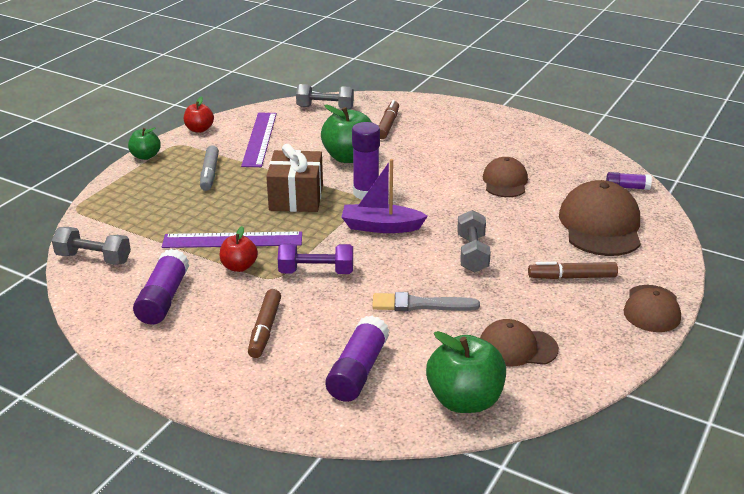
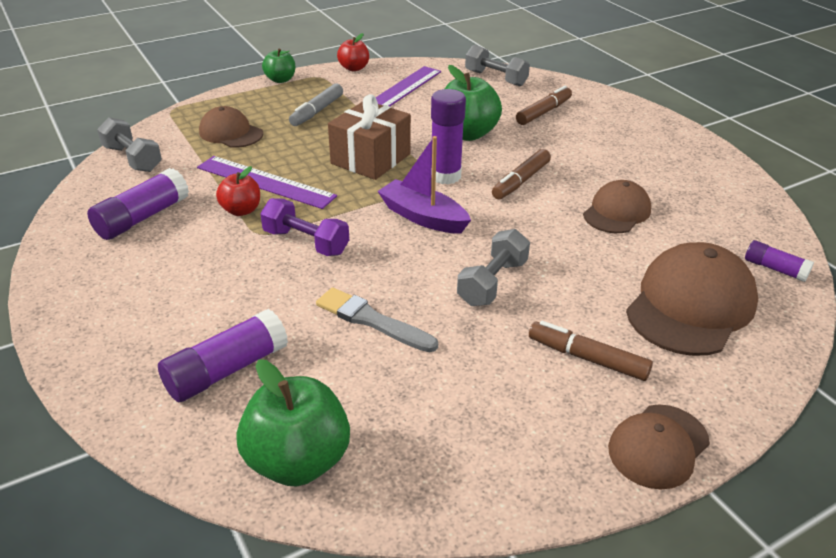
camera: 30 degrees right, 5 degrees up
(265, 329) = (192, 284): brown marker -> brown marker (521, 181)
(517, 347) = (428, 421): brown cap -> brown cap (231, 133)

